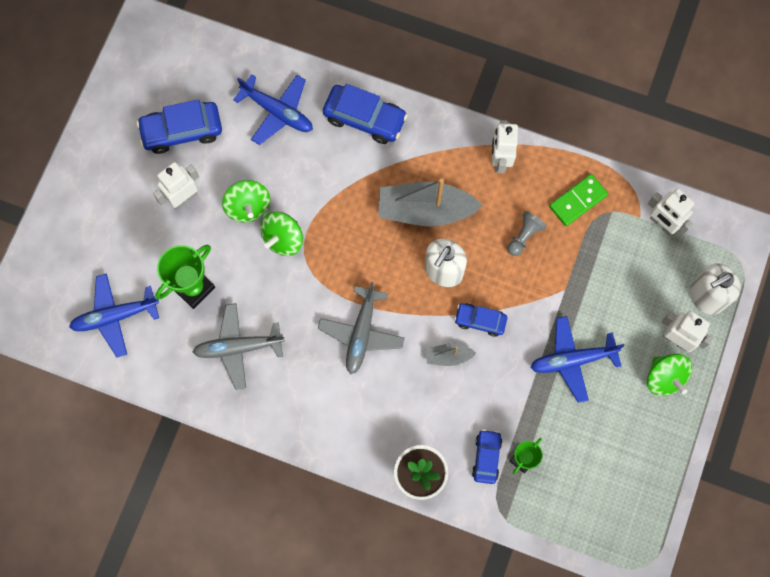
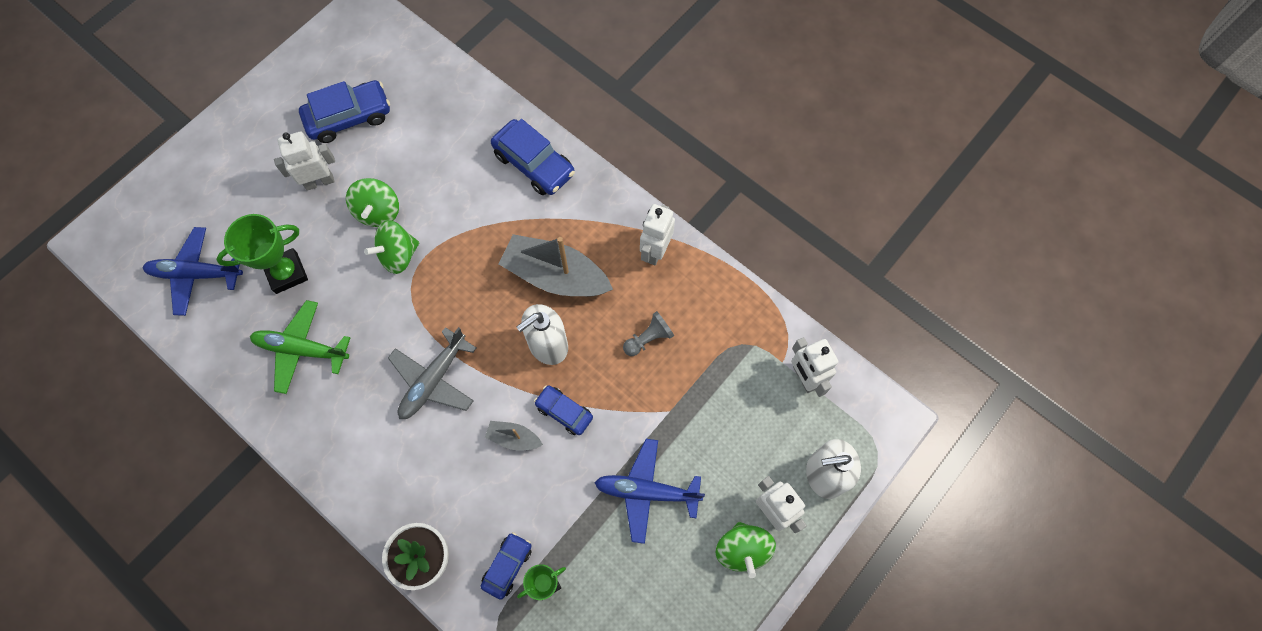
camera: 20 degrees right, 5 degrees down
(182, 131) = (349, 117): blue car -> blue car turned 150 degrees clockwise
(238, 347) = (301, 349): grey plane -> green plane
(278, 112) = (450, 130): blue plane -> none
(577, 201) = (721, 321): green domino -> none

